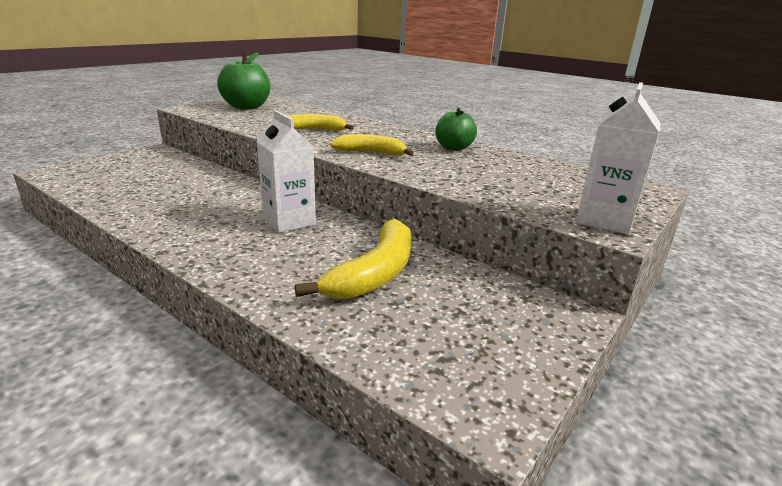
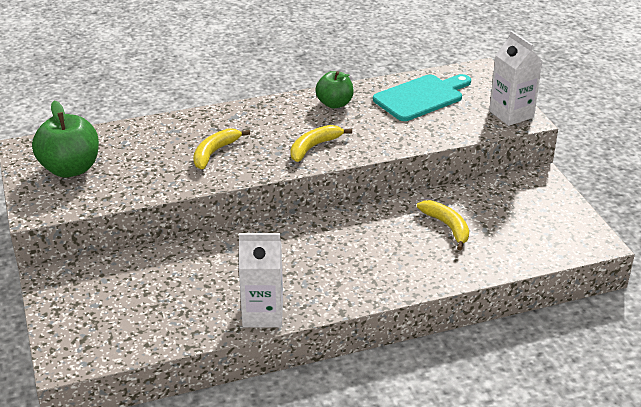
camera: 55 degrees left, 10 degrees up
(289, 221) = (335, 238): white carton -> white carton (263, 314)
(376, 273) = (447, 226): yellow banana -> yellow banana, size x0.65
(536, 174) = (421, 97): none -> turquoise cutting board

